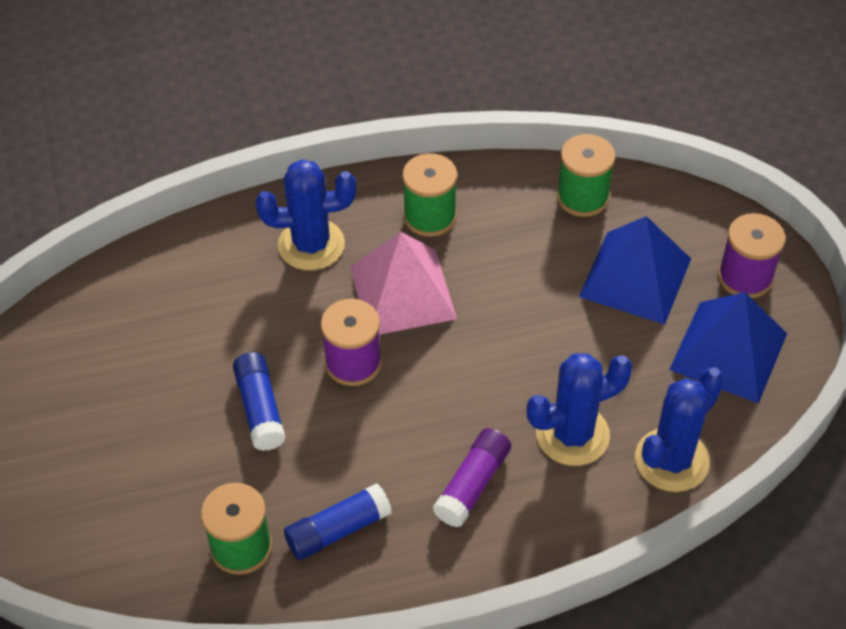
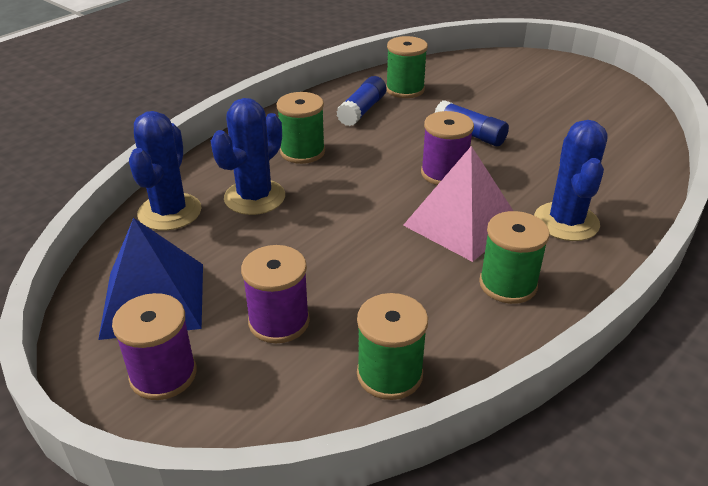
camera: 145 degrees right, 15 degrees down
(311, 245) = (566, 222): blue cactus -> blue cactus turned 45 degrees counterclockwise
(472, 485) = (302, 152): purple glue stick -> green spool
(635, 277) = (279, 321): blue pyramid -> purple spool

